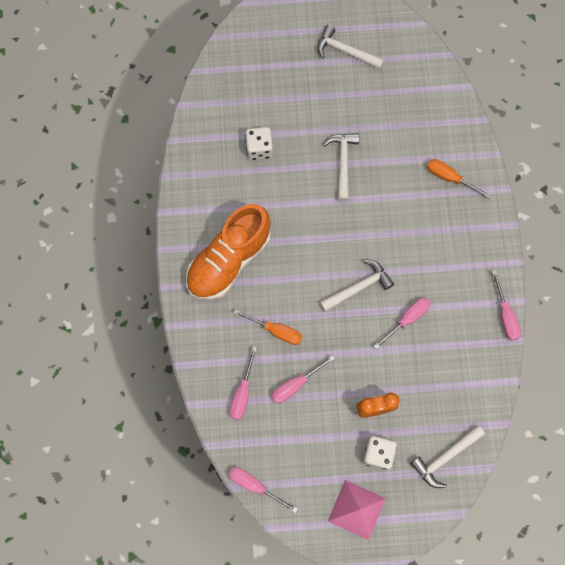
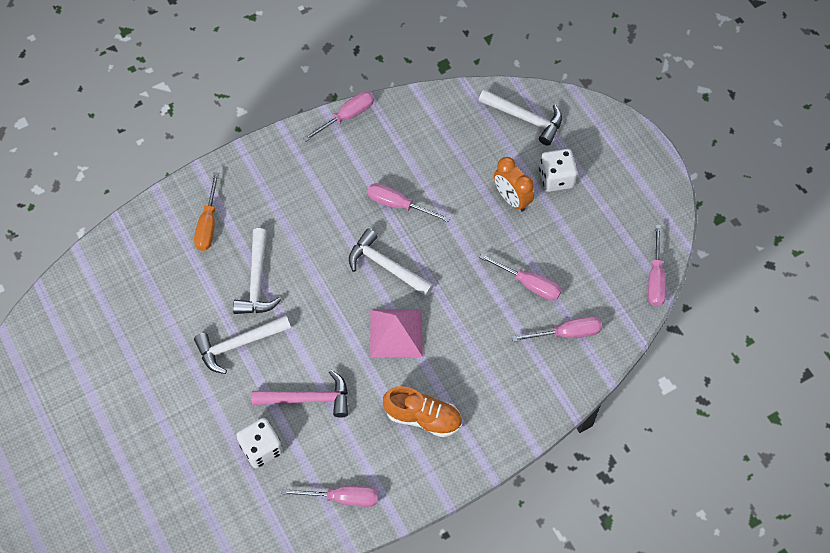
camera: 115 degrees left, 10 degrees down
(199, 185) = (343, 498): none -> pink screwdriver
(229, 261) = (423, 417): orange shoe -> orange shoe, size x0.57
(276, 331) = (480, 329): orange screwdriver -> none
(280, 192) = (308, 399): none -> pink hammer
(345, 51) = (79, 405): white hammer -> white hammer (257, 281)
(356, 509) = (622, 176): pink pyramid -> pink pyramid (396, 332)

